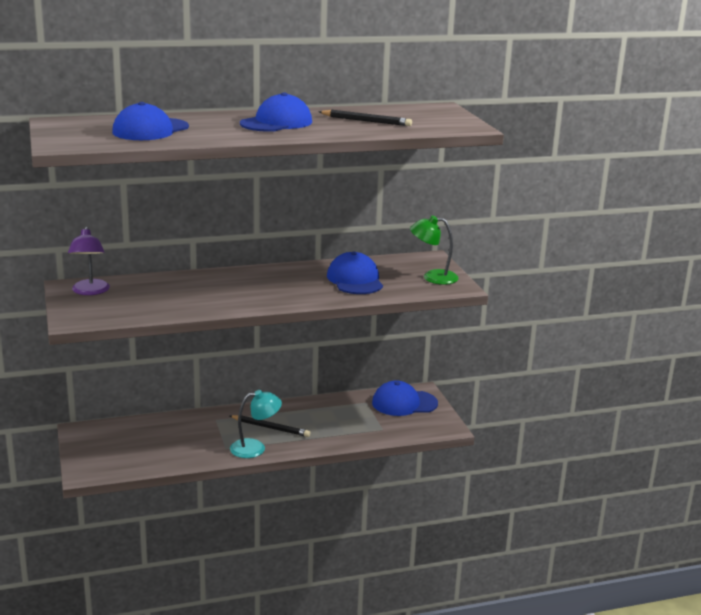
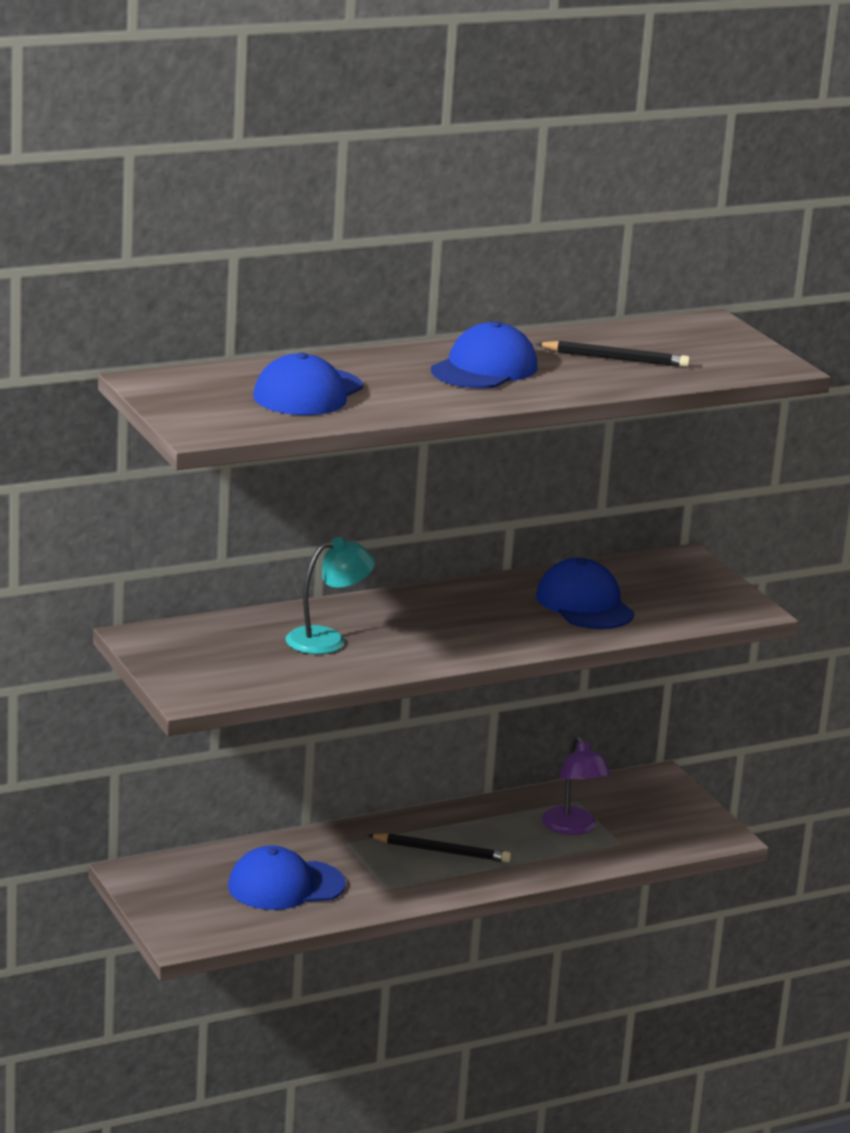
camera: 10 degrees left, 0 degrees up
(90, 291) = (182, 644): purple lamp -> purple lamp (573, 828)
(255, 448) = (432, 884): turquoise lamp -> turquoise lamp (327, 639)
(404, 403) = (639, 799): blue cap -> blue cap (285, 885)
(432, 277) = (702, 594): green lamp -> none

